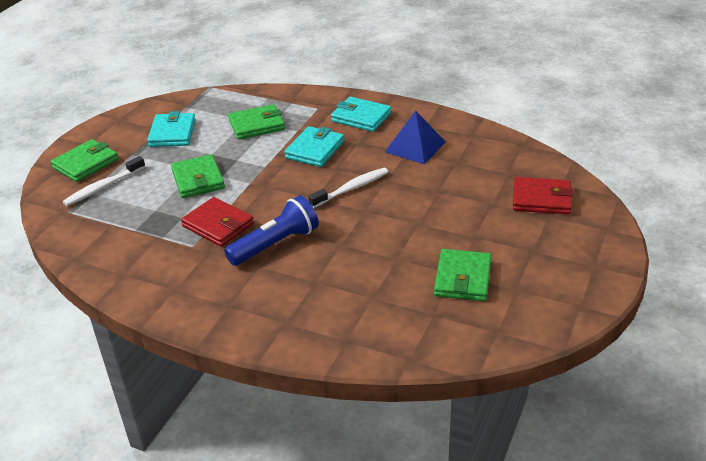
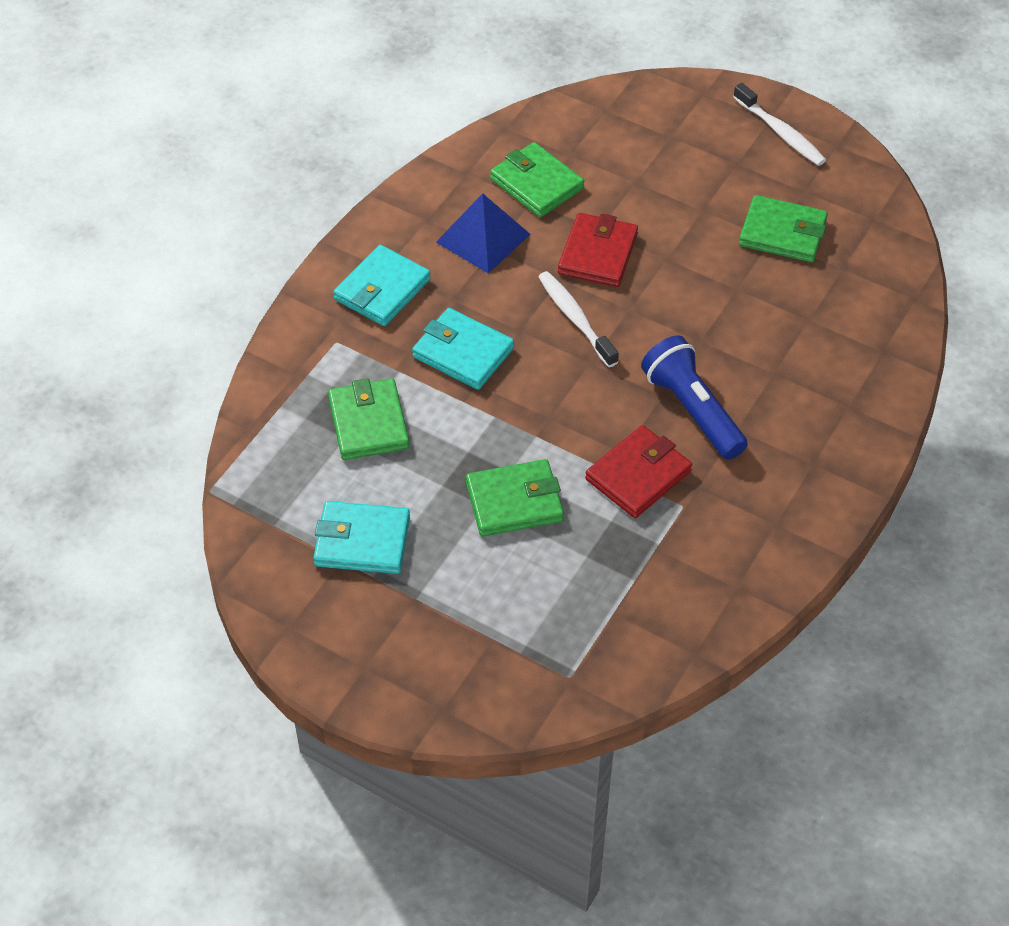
camera: 85 degrees left, 15 degrees up
(85, 164) = (431, 665): green wallet -> green wallet (536, 184)
(103, 187) = (509, 632): white toothbrush -> white toothbrush (780, 133)
(541, 199) = (635, 135): red wallet -> red wallet (598, 254)

